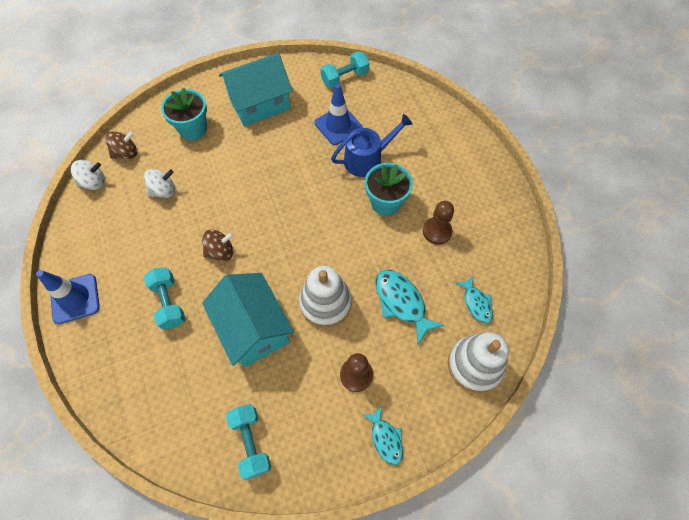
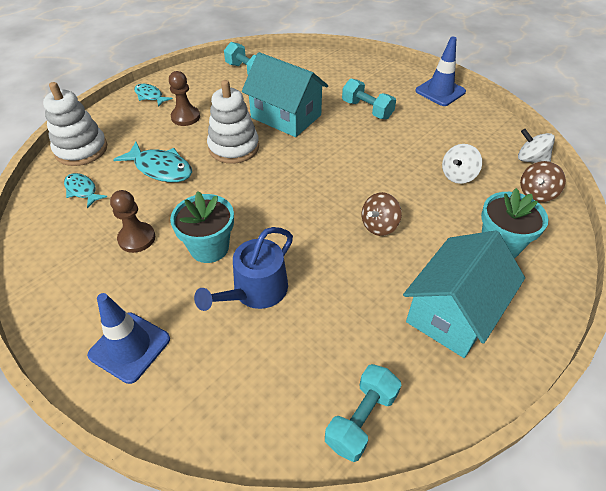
camera: 155 degrees right, 15 degrees down
(94, 182) = (530, 159): white spinning top -> white spinning top turned 75 degrees clockwise
(221, 252) = (355, 150): brown spinning top -> brown spinning top (379, 226)
(338, 125) = (321, 324): blue traffic cone -> blue traffic cone (129, 347)

